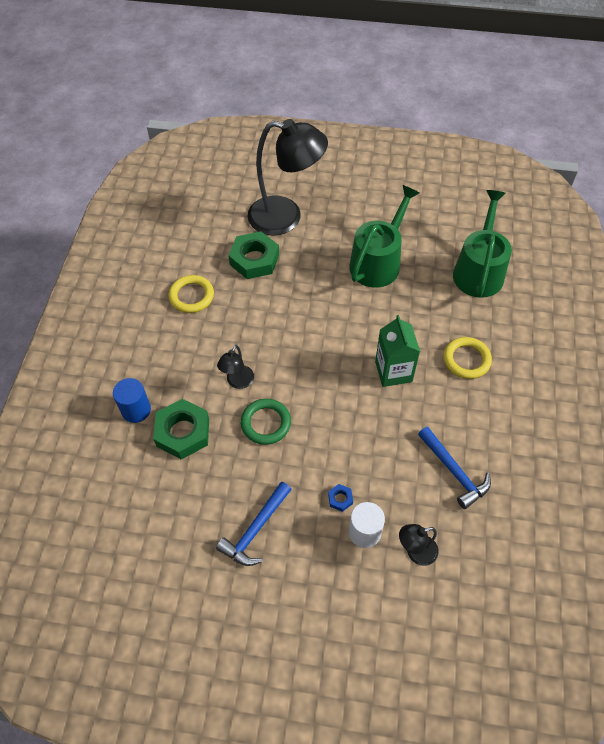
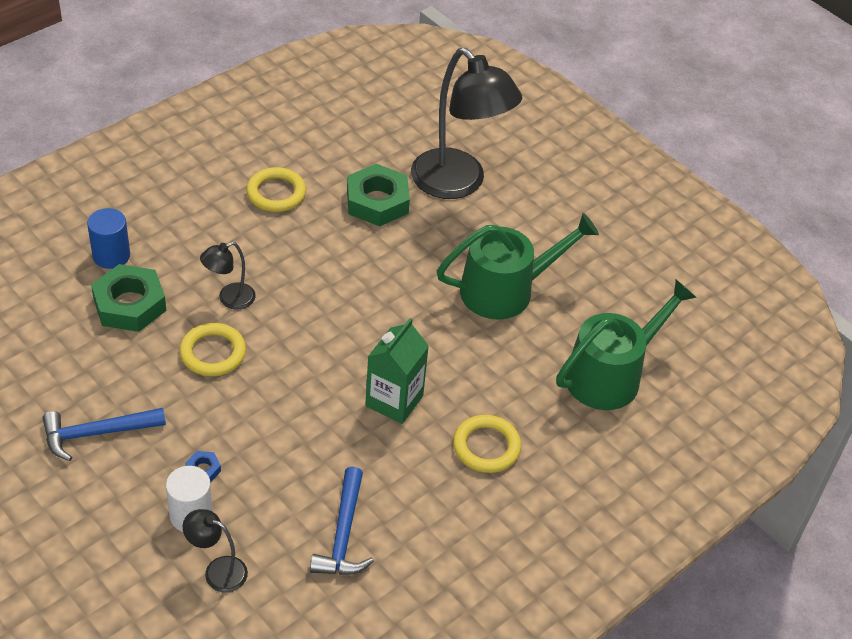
camera: 35 degrees right, 10 degrees down
(266, 423) = (213, 353): green ring -> yellow ring

